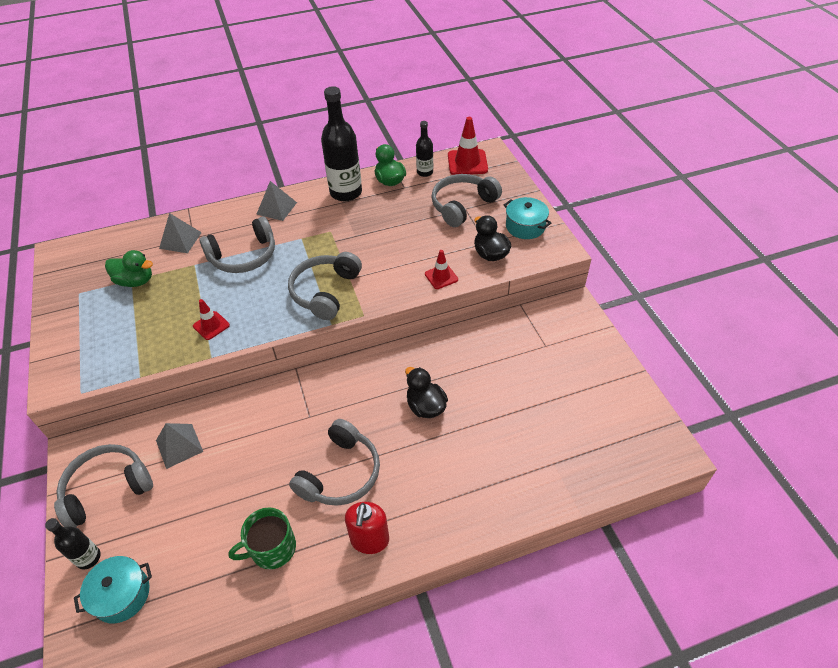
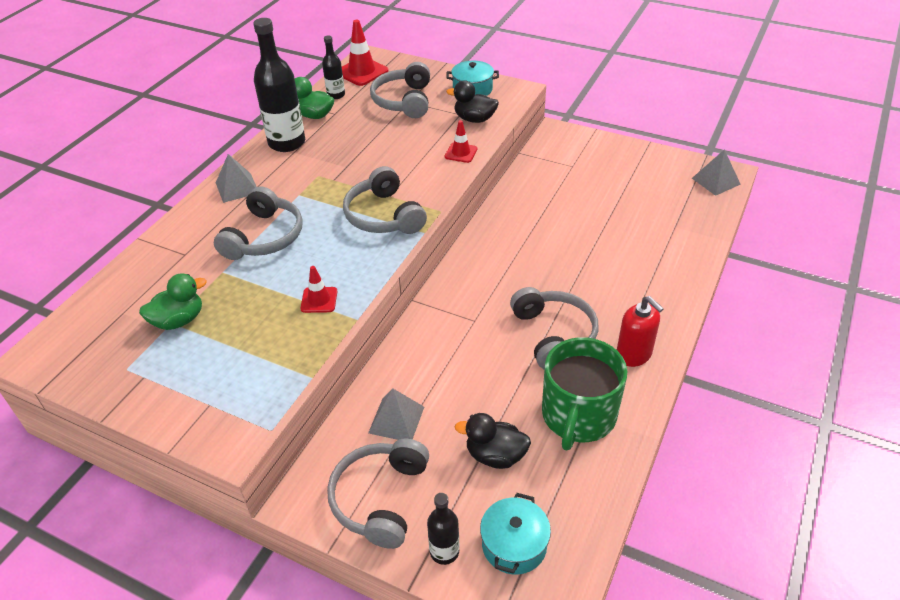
camera: 45 degrees left, 5 degrees down
(180, 240) = (173, 264): grey pyramid -> grey pyramid (715, 181)
(272, 548) = (578, 416): green mug -> green mug, size x1.55
(425, 406) = (549, 253): black duck -> black duck (495, 455)

